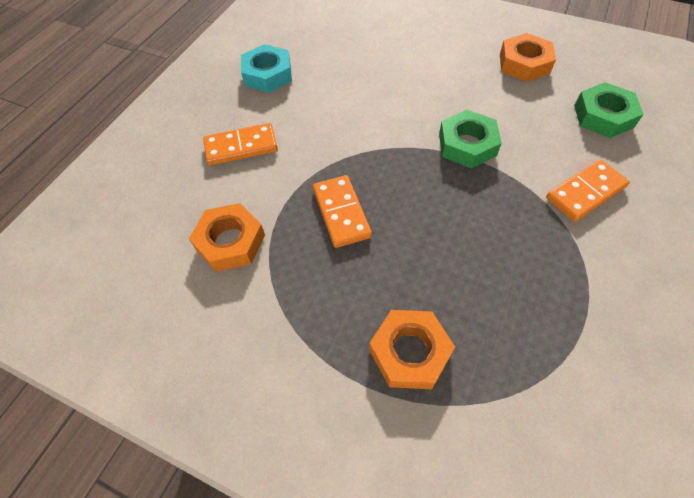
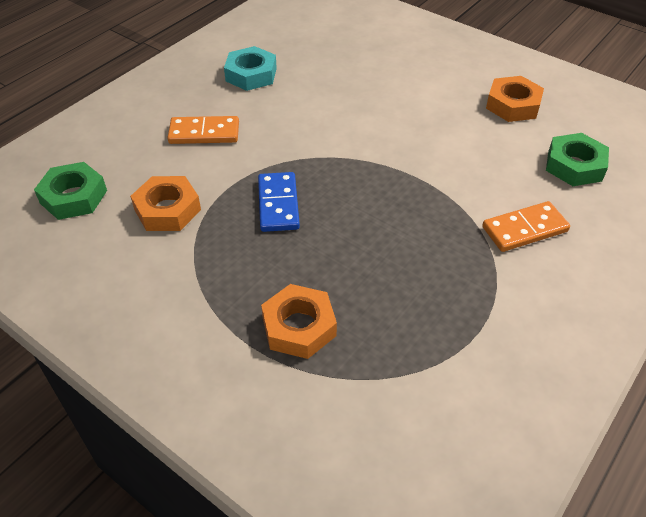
camera: 10 degrees right, 10 degrees down
(341, 213) = (278, 204): orange domino -> blue domino
(467, 144) = (423, 167): green nut -> green nut (73, 197)

